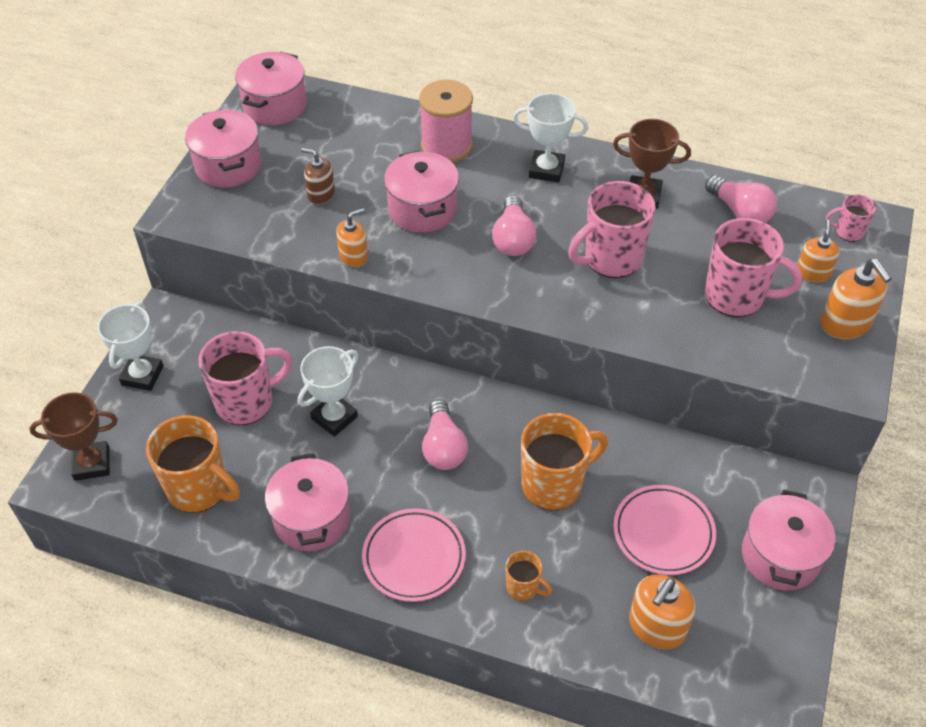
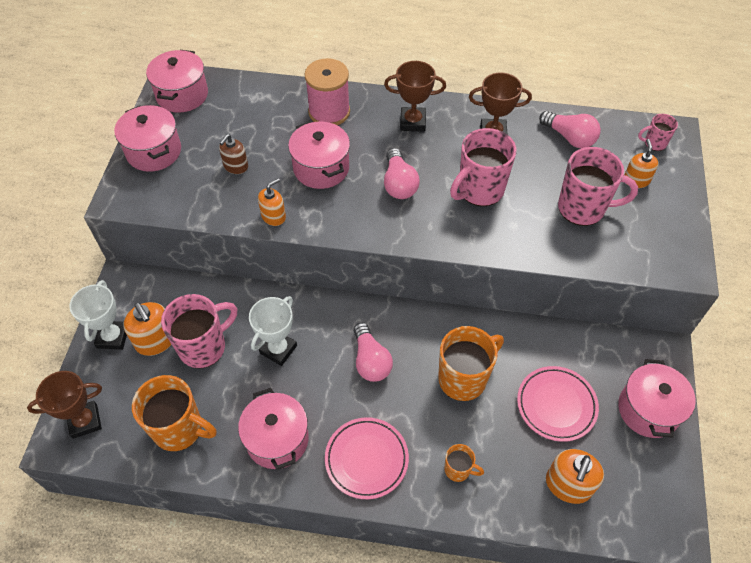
camera: 10 degrees left, 5 degrees up
(321, 194) = (235, 166): brown soap dispenser -> brown soap dispenser turned 75 degrees counterclockwise
(546, 170) = (412, 122): white trophy -> brown trophy
(845, 323) = (670, 218): orange soap dispenser -> orange soap dispenser (156, 340)

